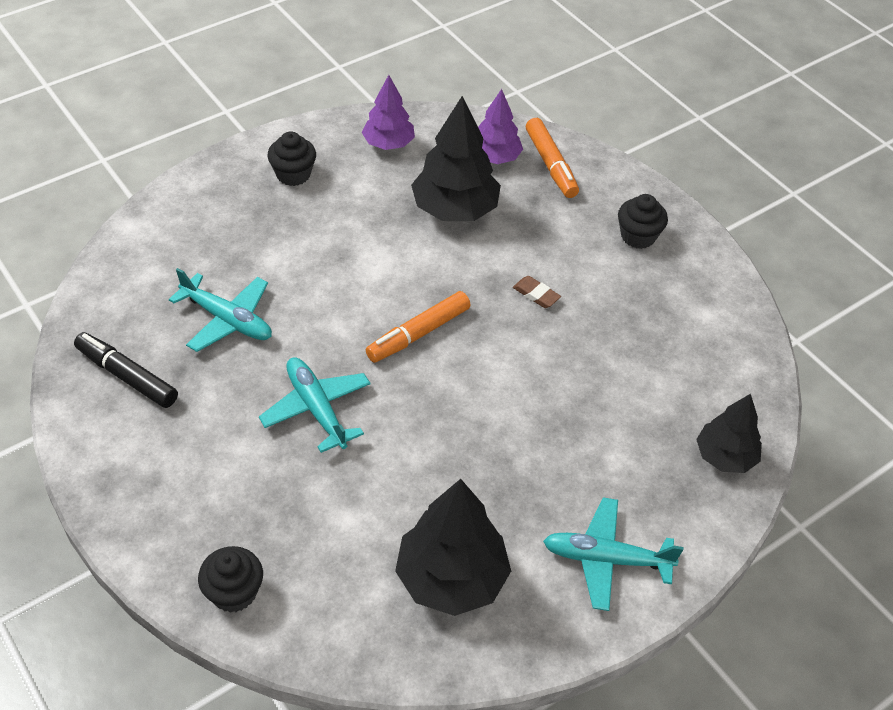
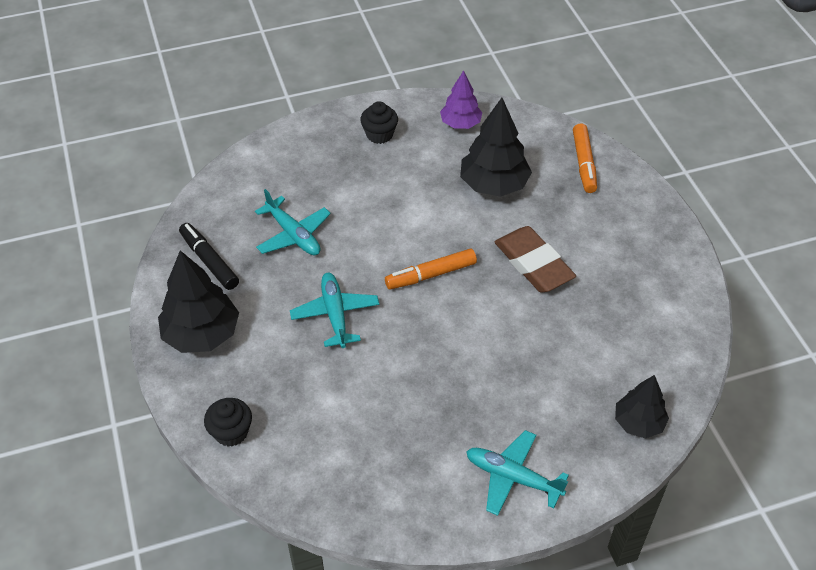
camera: 20 degrees right, 0 degrees up
(451, 578) = (390, 461): black tree -> black tree (202, 334)
(495, 157) = (540, 149): purple tree -> none
(536, 294) = (533, 263): brown eraser -> brown eraser, size x2.35
(638, 236) = (634, 234): black cupcake -> none

